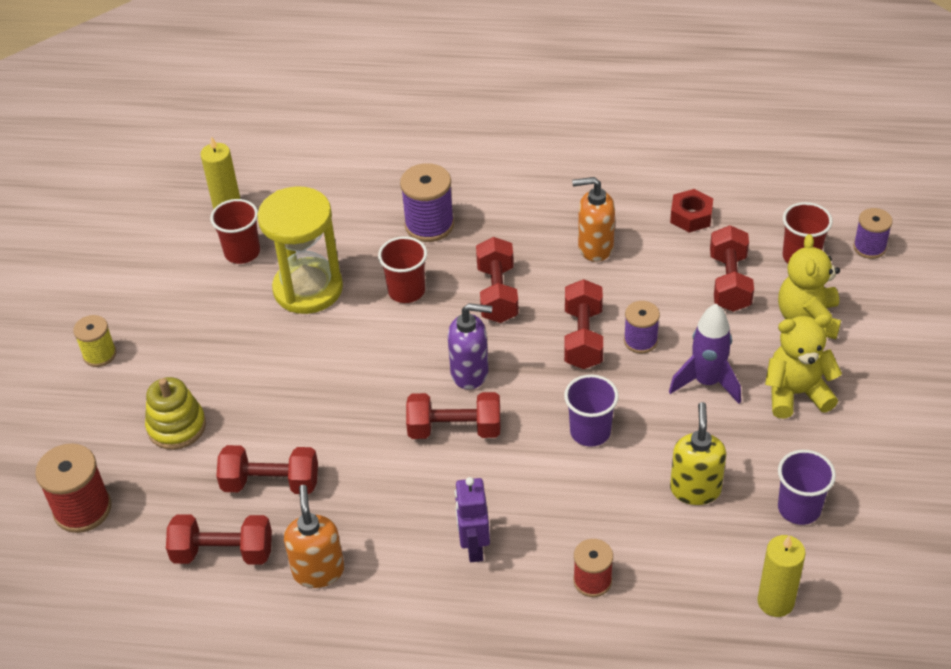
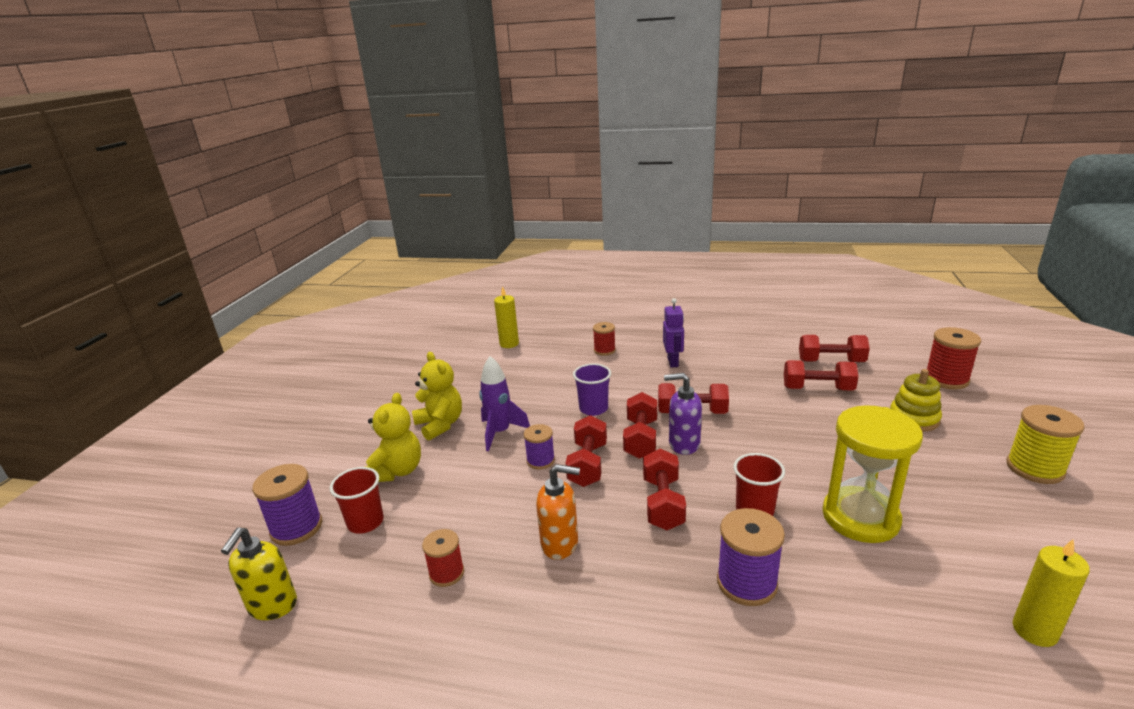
camera: 175 degrees left, 20 degrees down
(99, 354) = (1035, 468): yellow spool -> yellow spool, size x1.59
(242, 252) = (964, 562): red cup -> none
(318, 570) = (766, 355): orange soap dispenser -> none
(691, 216) = (446, 573): red nut -> red spool
(695, 489) = (533, 382): yellow soap dispenser -> yellow soap dispenser (272, 606)
(729, 282) = (444, 502): red dumbbell -> red dumbbell (641, 438)
(796, 393) = (440, 425): yellow teddy bear -> yellow teddy bear turned 120 degrees counterclockwise
(799, 508) = (475, 374): purple cup -> none
(869, 247) = (296, 528): purple spool -> purple spool, size x1.59

